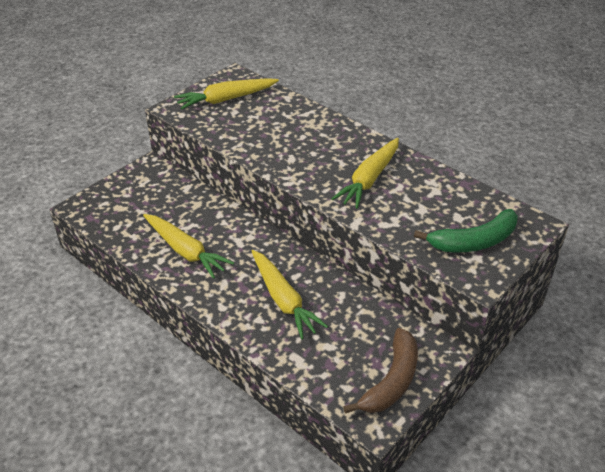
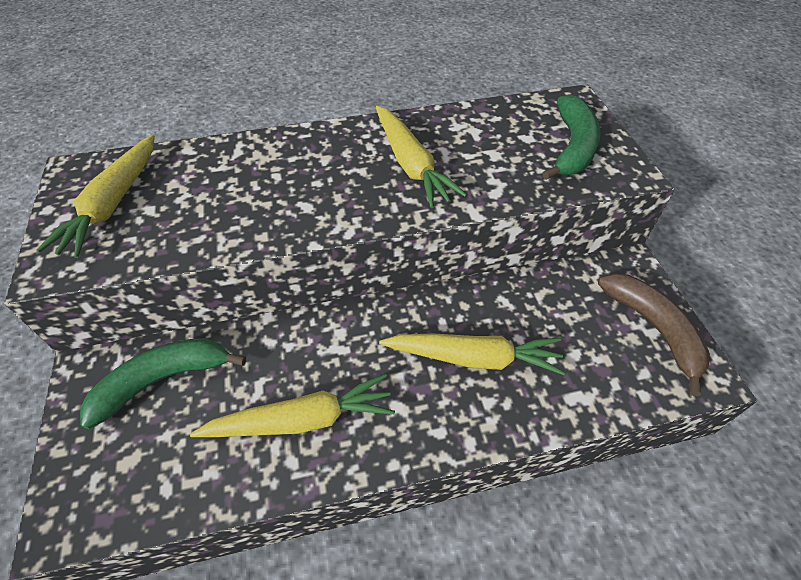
camera: 55 degrees left, 10 degrees up
(166, 192) = (162, 380): none -> green banana

